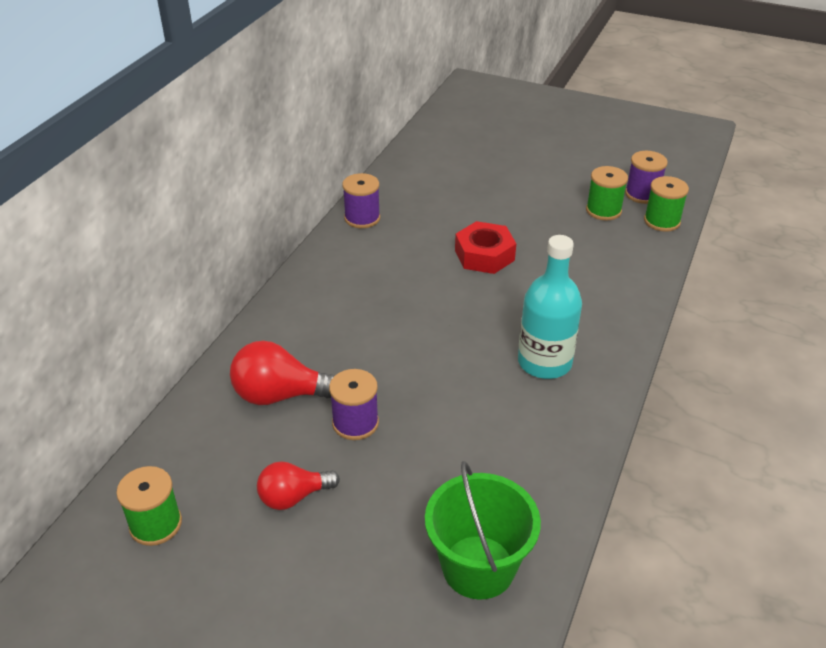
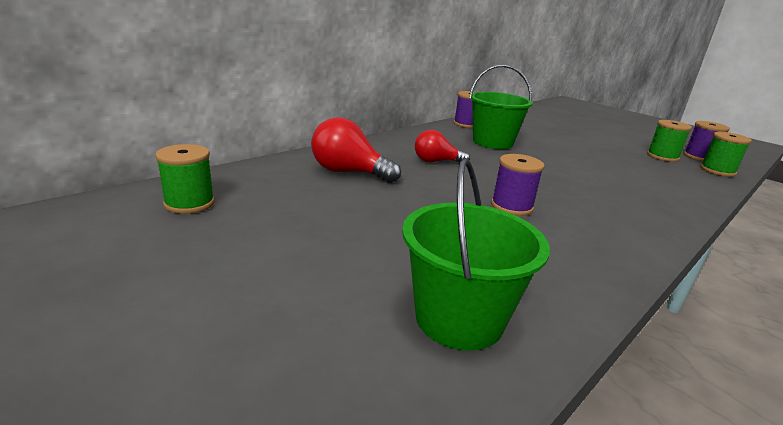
camera: 20 degrees right, 15 degrees down
(293, 497) = (311, 220): red light bulb -> red light bulb (436, 161)
(355, 423) = (397, 198): purple spool -> purple spool (512, 206)
(409, 255) = (492, 142): none -> green bucket
(484, 255) = (552, 154): red nut -> none
(544, 362) = (588, 210): turquoise bottle -> none

